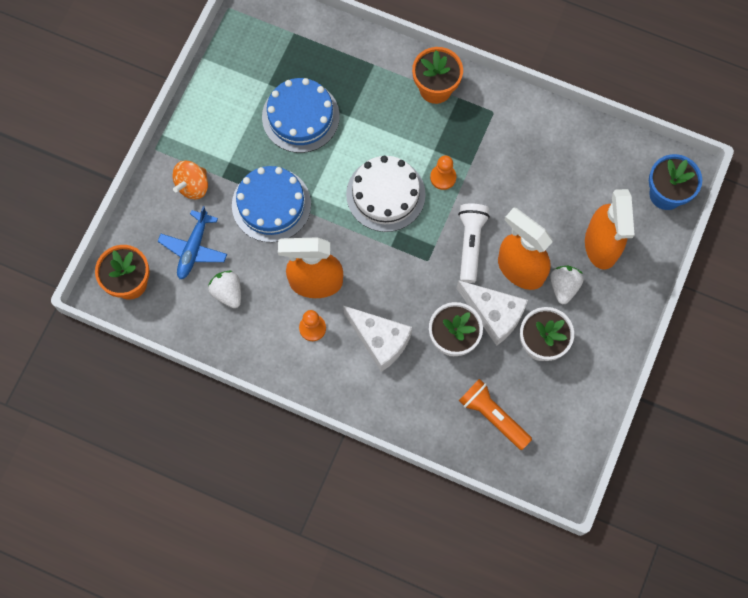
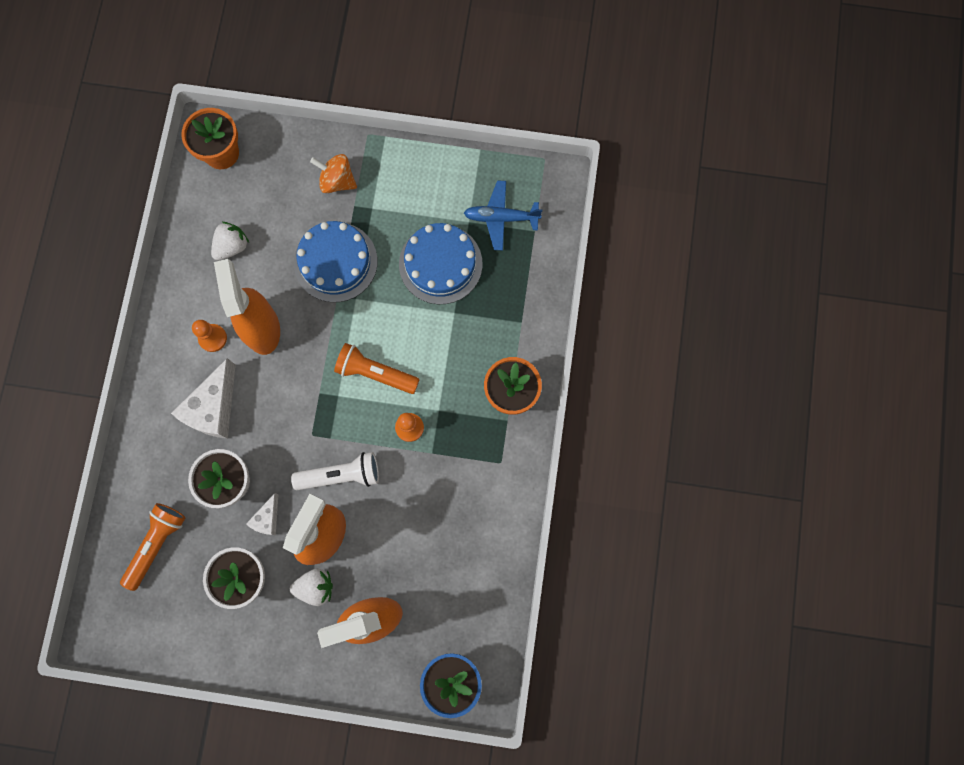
camera: 75 degrees right, 5 degrees up
(193, 249) = (270, 201): blue plane -> blue plane (501, 218)
(385, 194) = (375, 373): white cake -> orange flashlight
(493, 314) = (267, 519): white cheese -> white cheese, size x0.53

